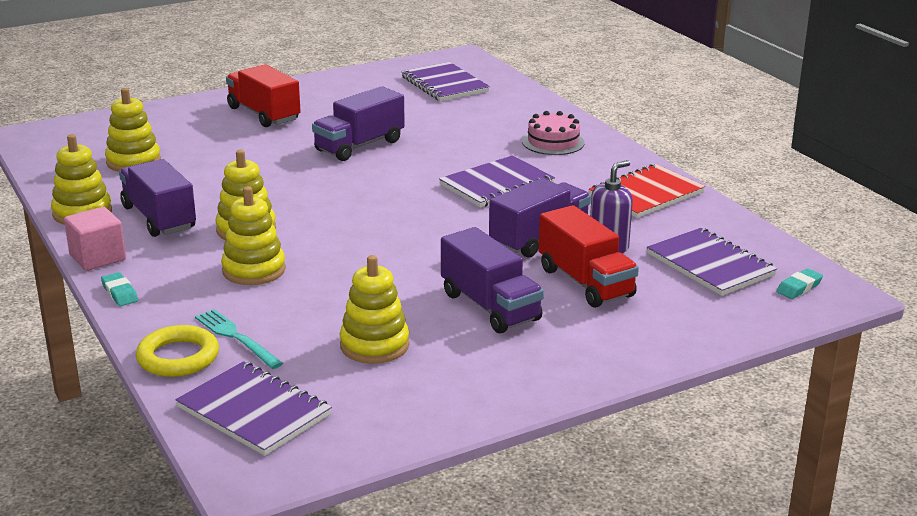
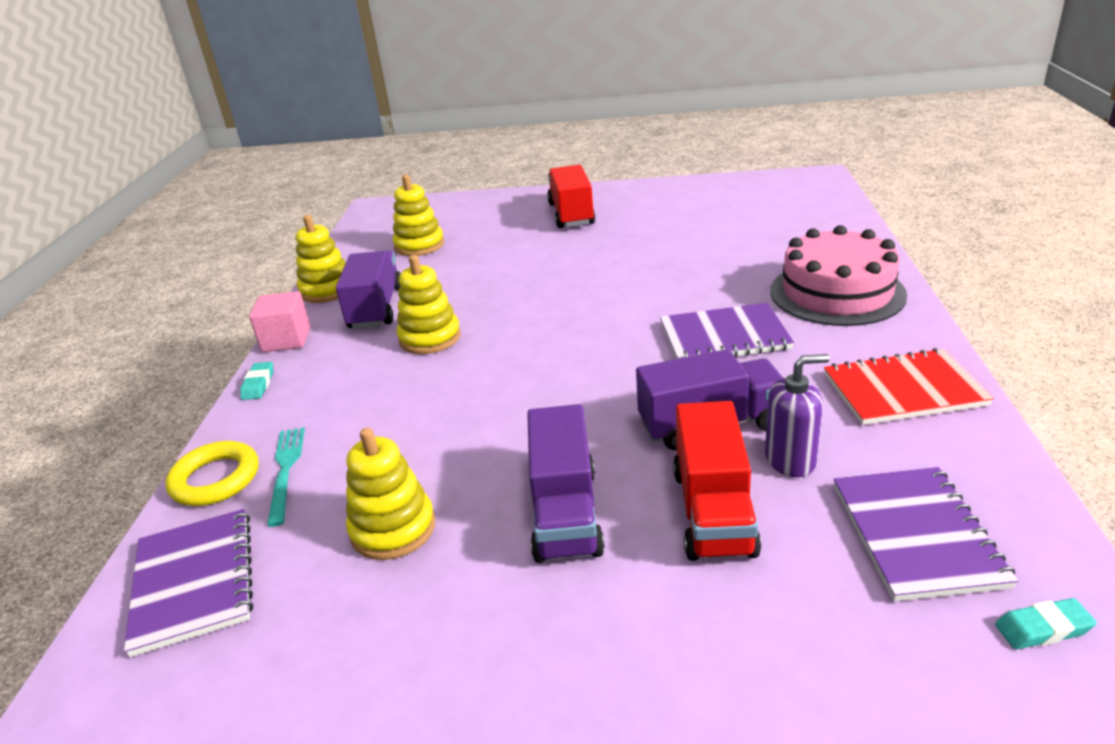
camera: 35 degrees right, 5 degrees up
(254, 270) = (387, 388): yellow stacking toy -> none
(359, 146) = (624, 262): purple truck -> none
(444, 84) = (772, 205): purple notebook -> none
(553, 142) = (837, 293): pink cake -> pink cake, size x1.73

